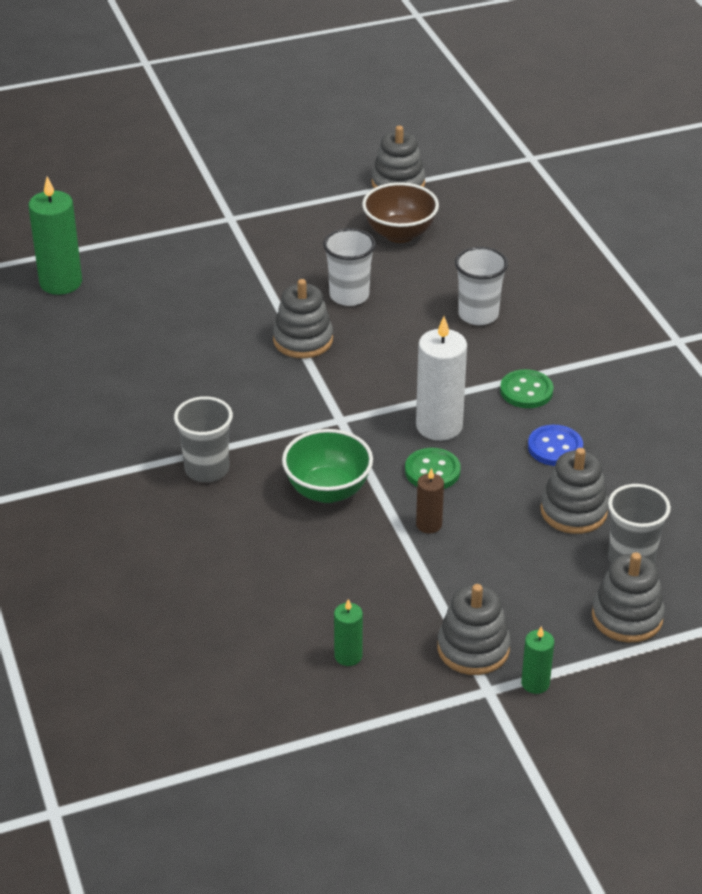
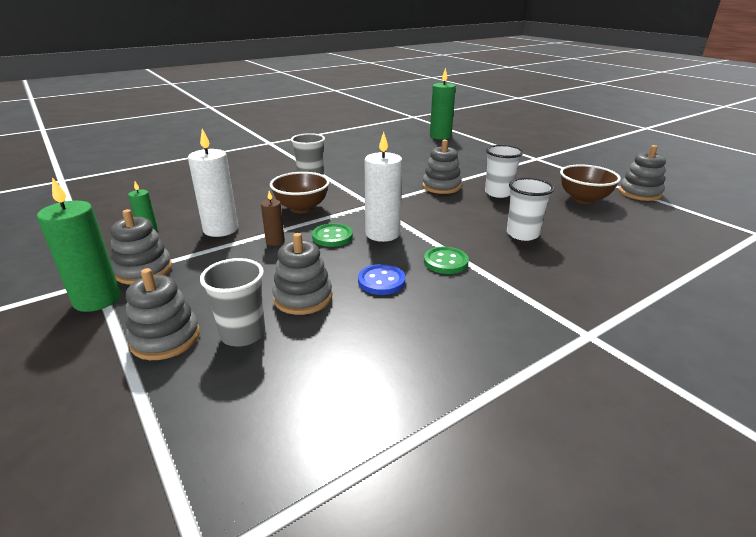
camera: 75 degrees right, 10 degrees down
(327, 490) = (302, 208): green bowl -> brown bowl
(372, 577) = (221, 229): none -> white candle
(535, 683) = (97, 299): green candle -> green candle, size x1.92

